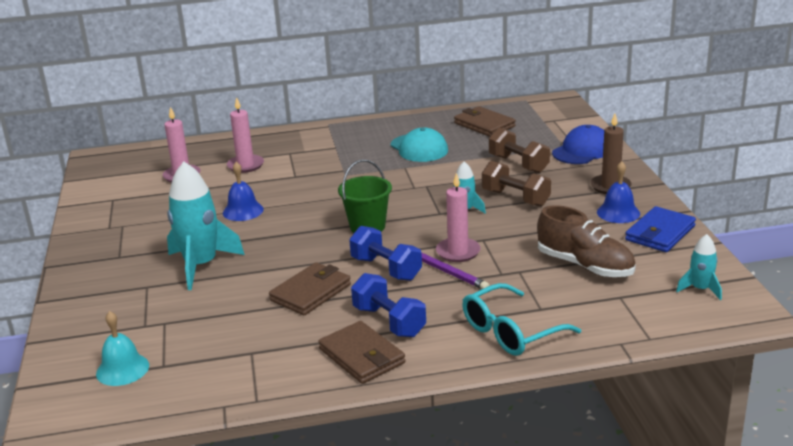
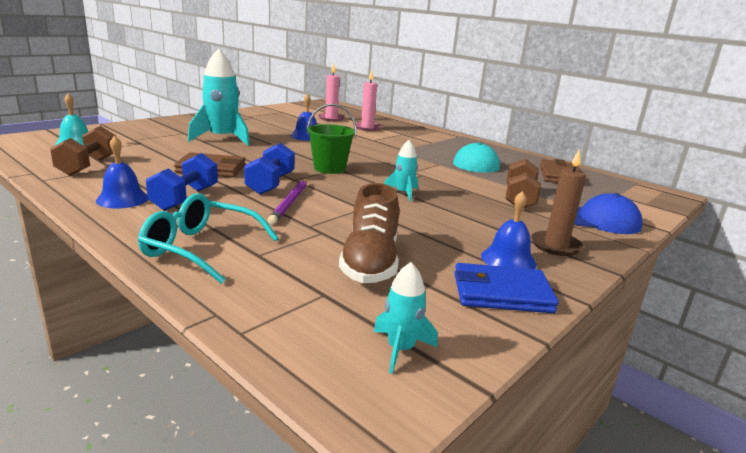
camera: 50 degrees right, 5 degrees down
(362, 356) = (122, 199): brown wallet -> blue bell
(458, 252) = (327, 203): pink candle -> none
(515, 198) = (456, 208): brown dumbbell -> brown dumbbell (88, 166)

